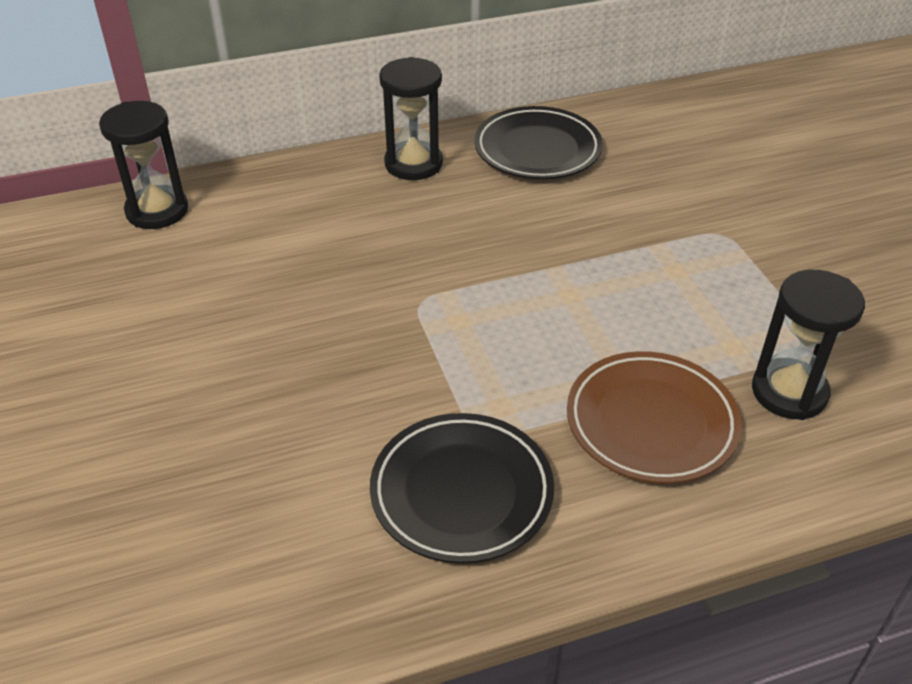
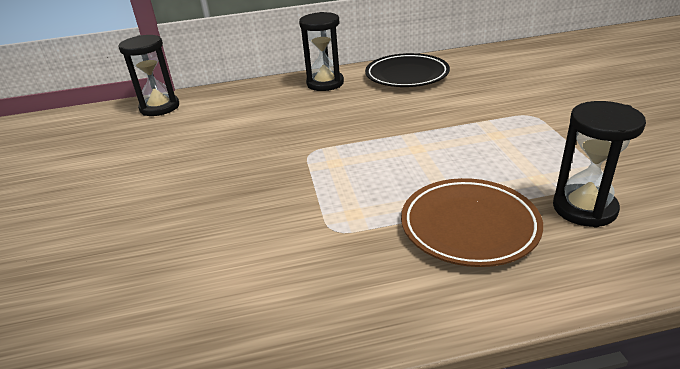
camera: 10 degrees right, 10 degrees down
(461, 492) = (310, 270): black plate -> none

